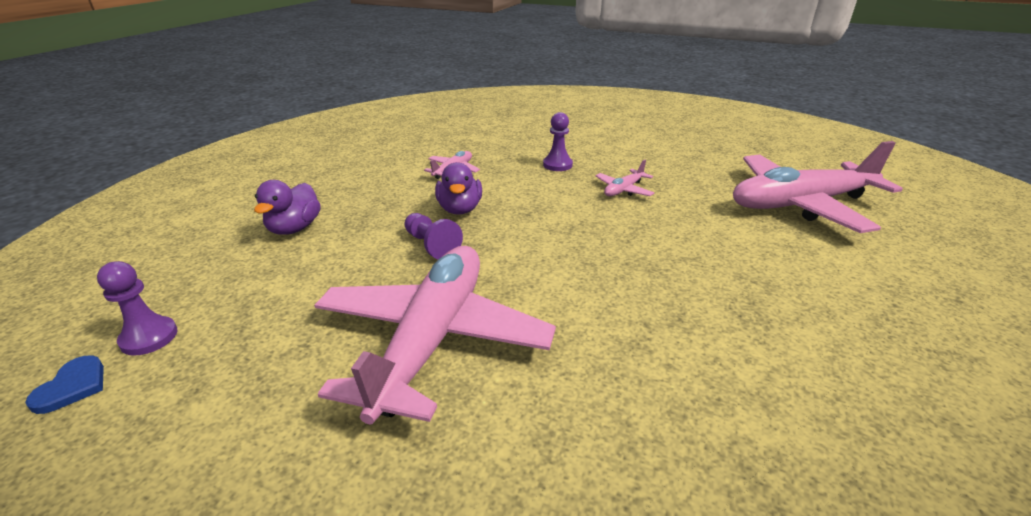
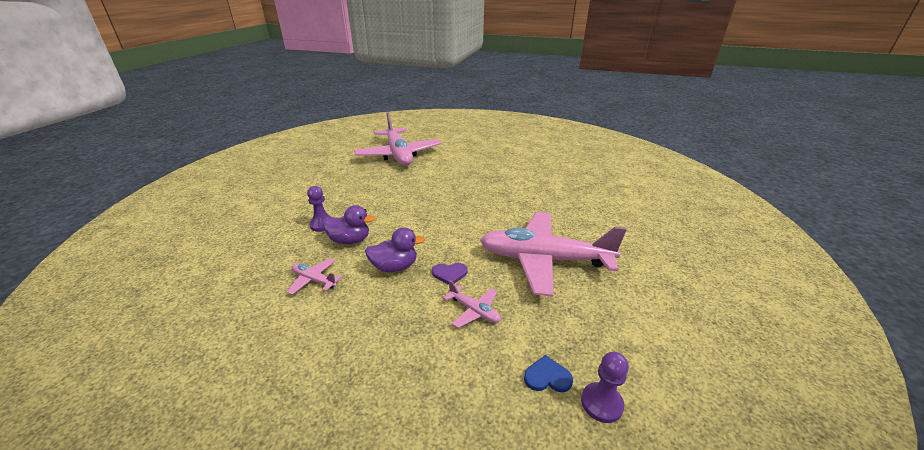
camera: 95 degrees left, 0 degrees up
(72, 386) = (664, 423): blue heart -> blue heart (547, 377)
(294, 228) = (426, 368): purple duck -> purple duck (350, 240)
(431, 245) = (449, 274): purple pawn -> purple heart
(623, 190) = (373, 200): pink plane -> pink plane (474, 311)

